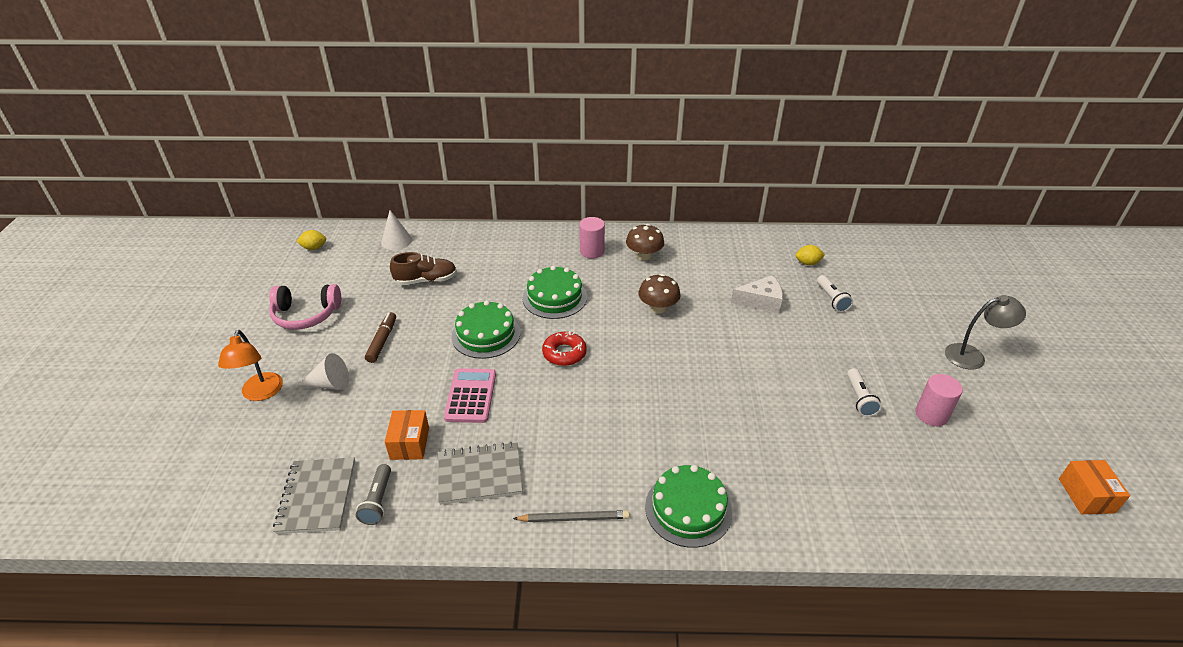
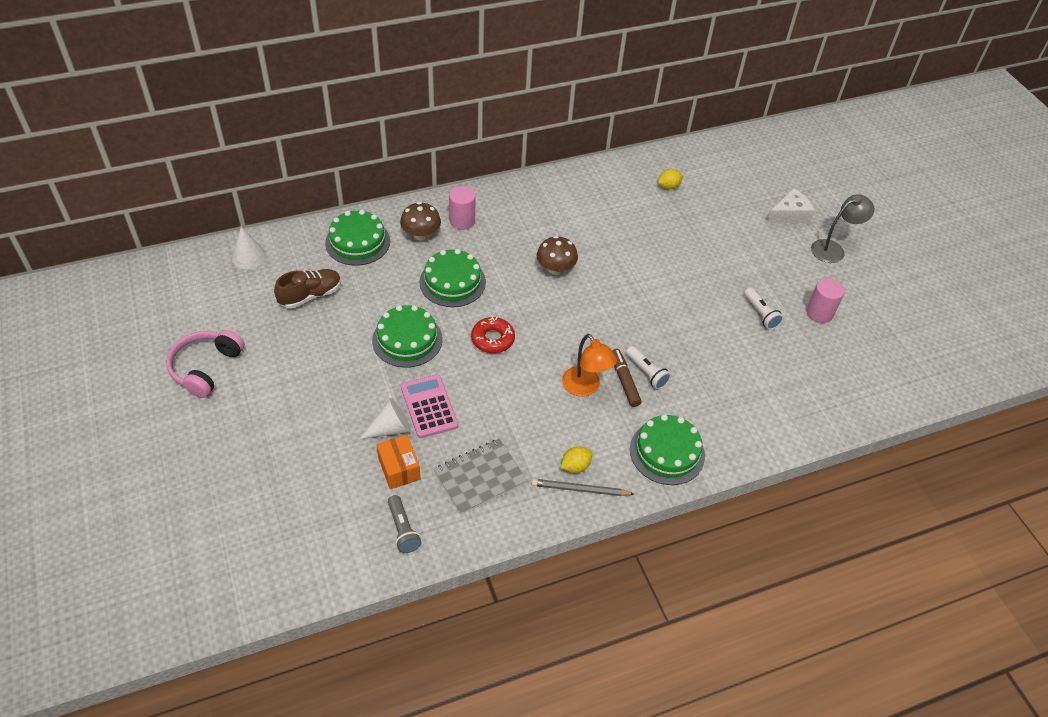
camera: 25 degrees left, 10 degrees up
(261, 393) = (217, 464): orange lamp -> orange lamp (585, 388)
(306, 315) = (206, 368): pink headphones -> pink headphones turned 135 degrees clockwise
(314, 248) = (159, 287): yellow lemon -> yellow lemon (575, 466)
(317, 496) = (344, 544): grey notebook -> none
(329, 384) = (282, 434): white cone -> white cone (390, 428)
(382, 341) = (307, 375): brown marker -> brown marker (624, 381)
(491, 249) = (357, 242): none -> green cake
(574, 518) = (580, 489): grey pencil -> grey pencil turned 150 degrees counterclockwise
(644, 256) = (515, 214): brown mushroom -> brown mushroom (421, 234)
(761, 301) = (644, 238): white cheese -> white cheese (789, 215)
(832, 299) = (703, 221): white flashlight -> white flashlight (647, 373)
(1086, 495) = (945, 350): orange box -> none

